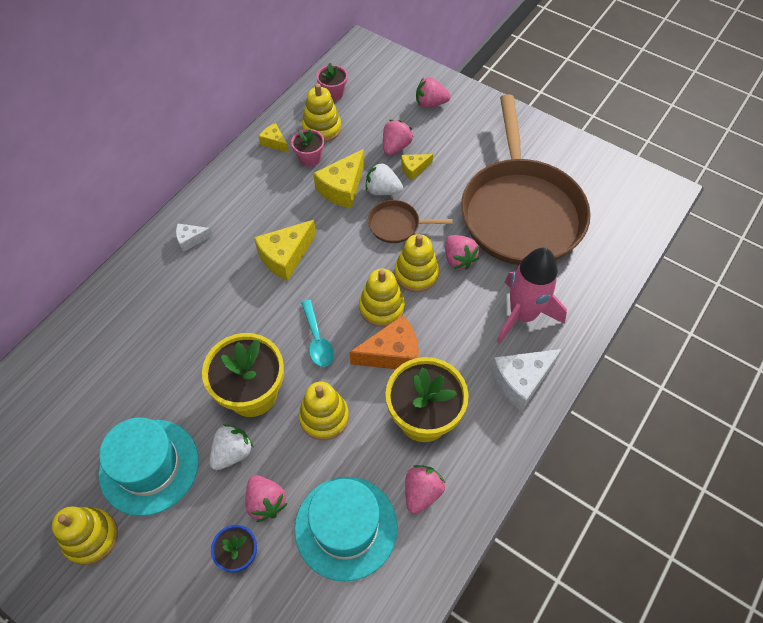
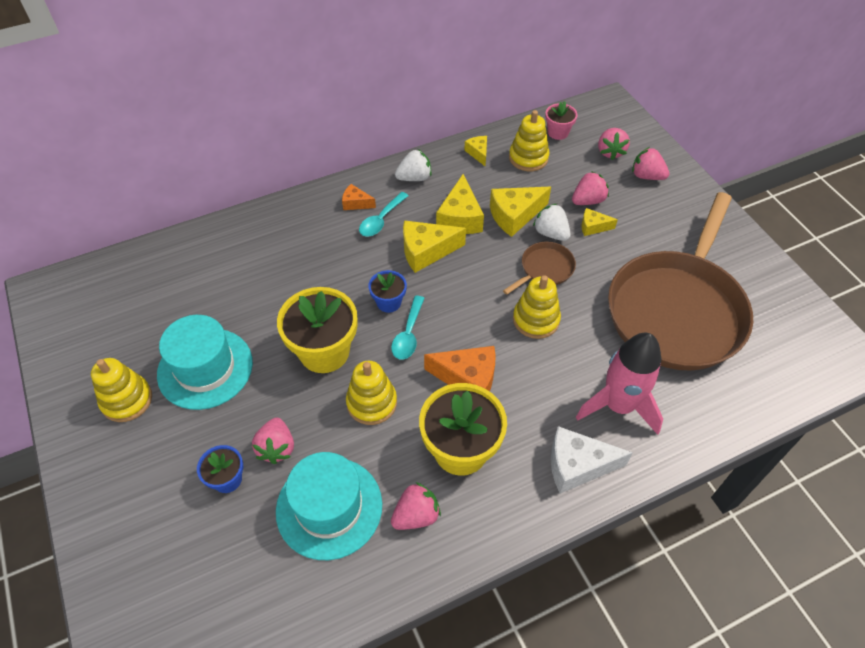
camera: 30 degrees right, 5 degrees down
(191, 240) = (356, 203): white cheese -> orange cheese
(225, 245) = (381, 220): none -> turquoise spoon
(232, 453) = (276, 392): white strawberry -> white strawberry (414, 178)
(281, 319) = (389, 302): none -> blue flower pot
(296, 211) = (460, 218): none -> yellow cheese
(309, 158) = (501, 179): pink flower pot -> none
(381, 307) = (484, 334): yellow stacking toy -> none
(396, 225) = (545, 269): brown pan -> brown pan turned 105 degrees clockwise
(458, 259) = (586, 325): pink strawberry -> pink strawberry (610, 152)

